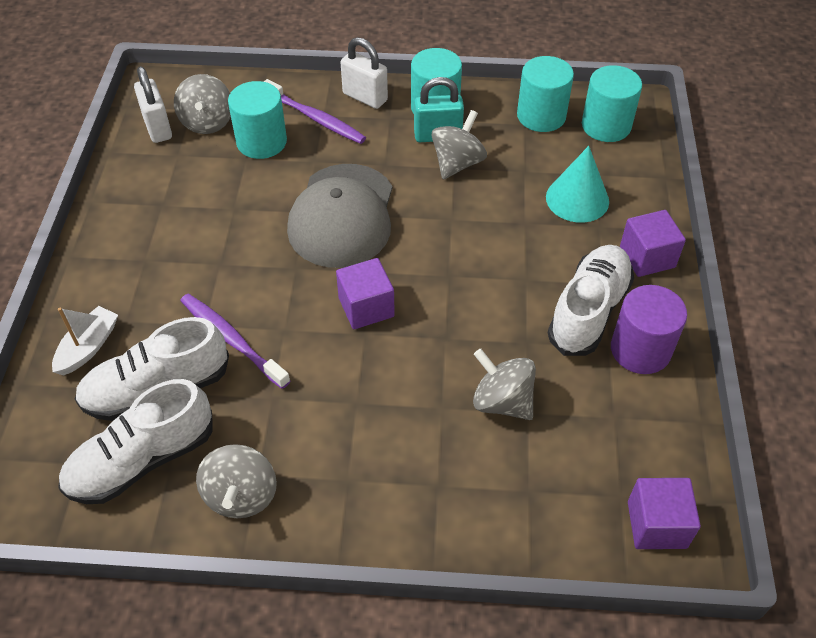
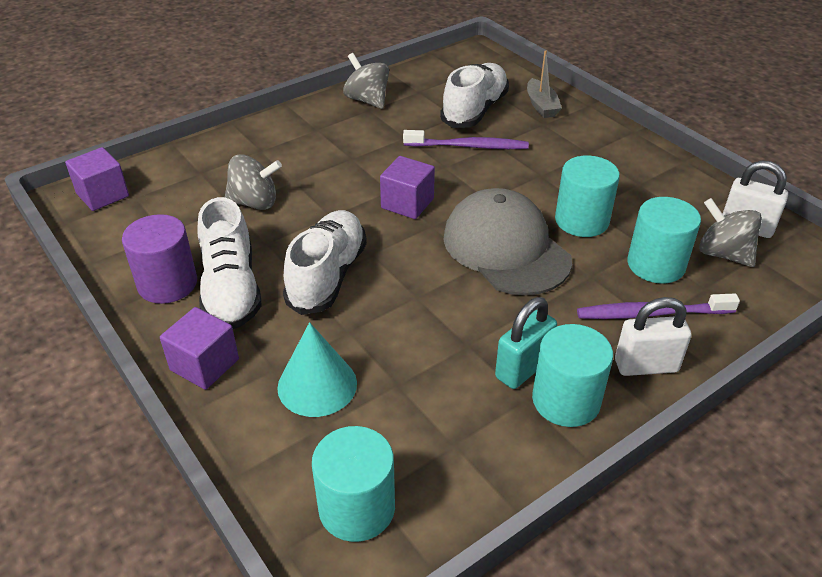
camera: 140 degrees right, 10 degrees down
(88, 347) = (541, 106): white boat -> grey boat
(142, 460) = (436, 88): white shoe -> white shoe (327, 276)
(457, 163) = (469, 350): grey spinning top -> none
(541, 116) = (445, 469): turquoise cylinder -> turquoise cylinder (581, 221)

